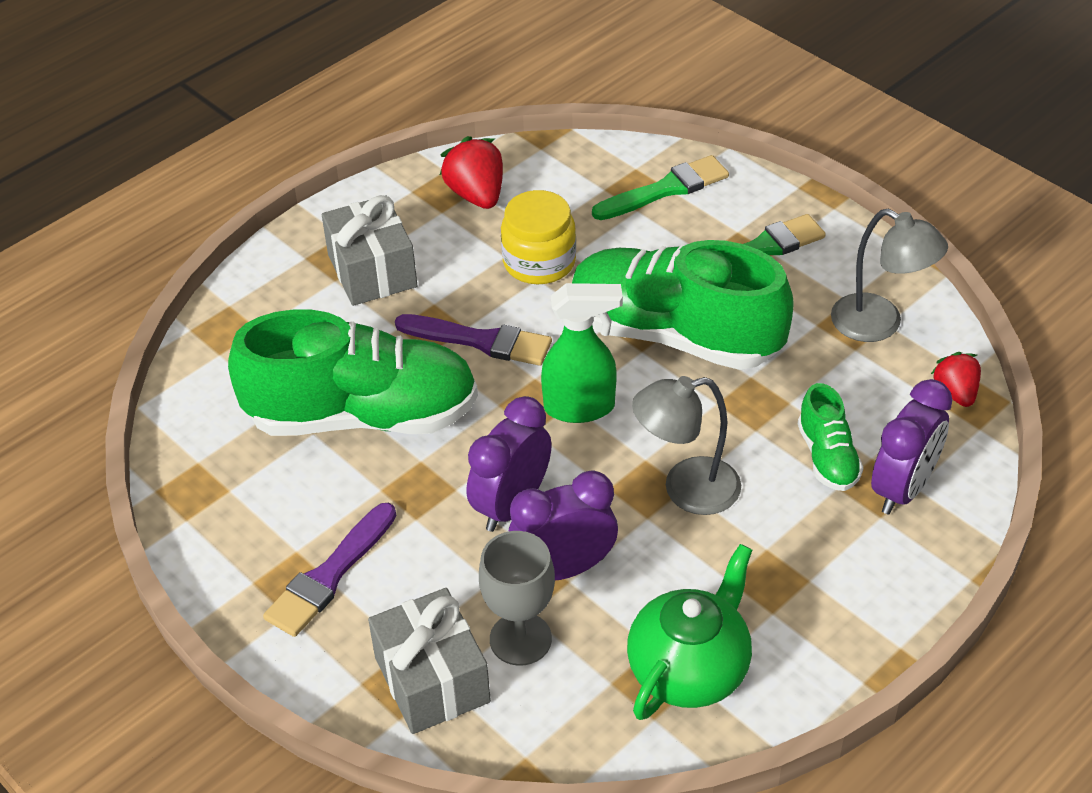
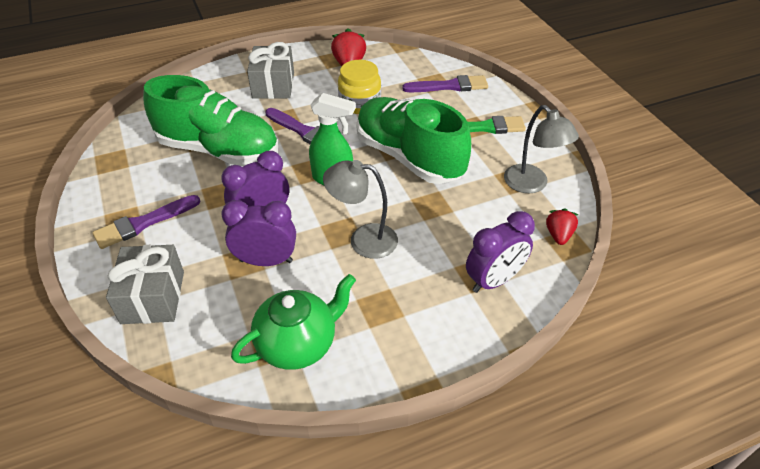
camera: 20 degrees right, 0 degrees up
(520, 639) = (216, 291): grey goblet -> none
(665, 189) = (449, 86): green brush -> purple brush
(827, 457) = (457, 248): green shoe -> none

